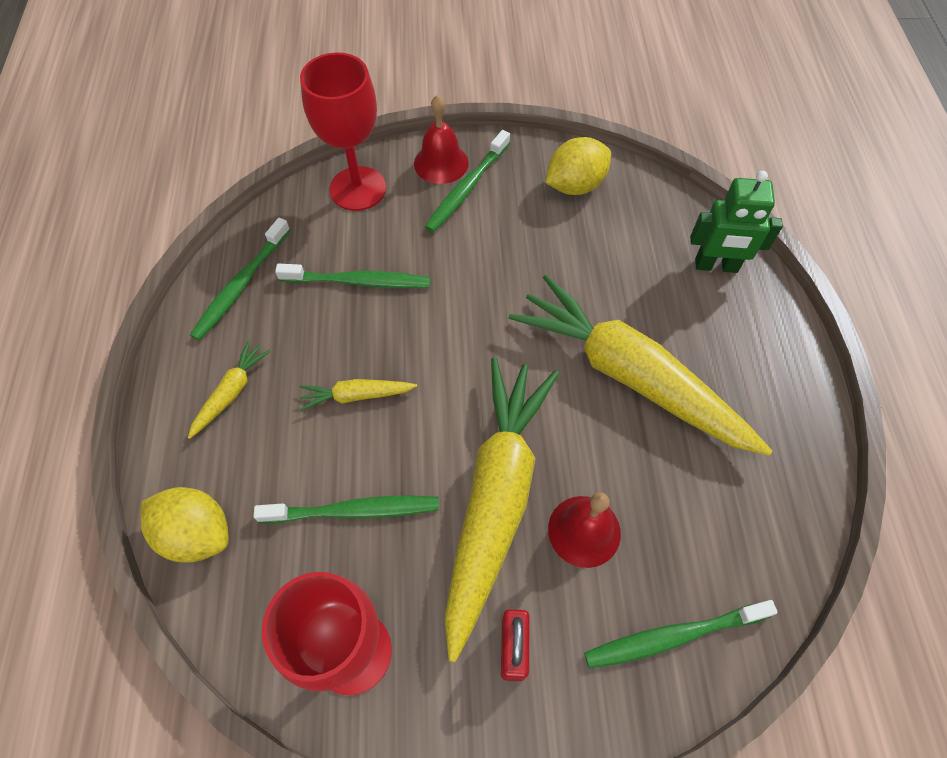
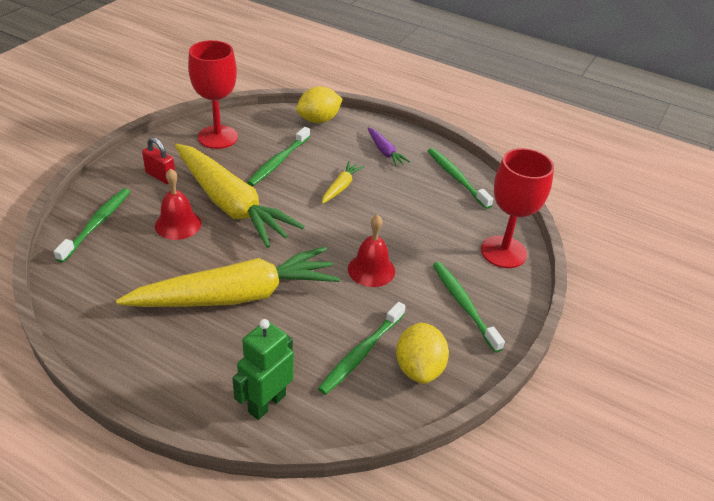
camera: 120 degrees right, 20 degrees down
(231, 392) = (385, 151): yellow carrot -> purple carrot
(359, 281) = (420, 219): green toothbrush -> green toothbrush (361, 353)
(441, 163) = (501, 304): red bell -> red bell (371, 270)

